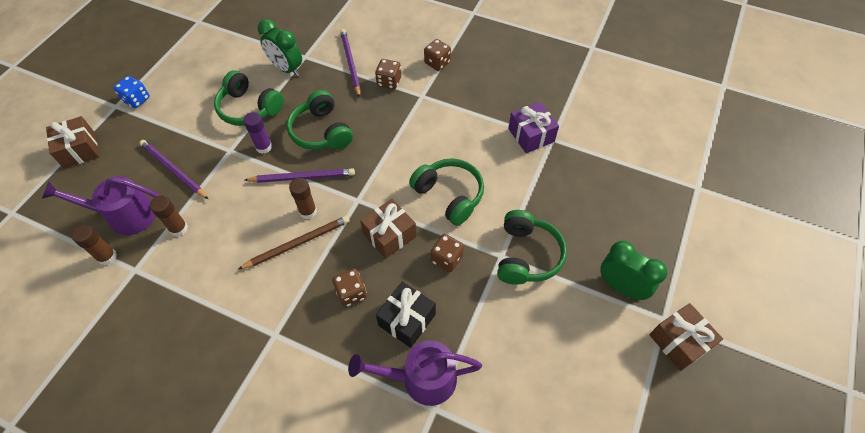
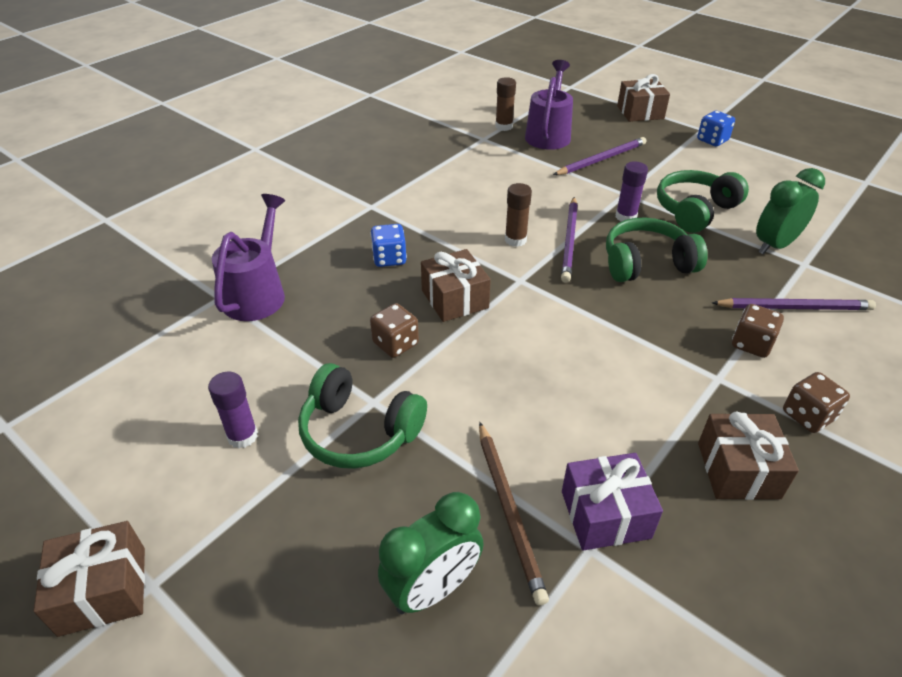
camera: 105 degrees right, 15 degrees down
(178, 228) = (522, 160): brown glue stick -> none
(298, 243) = (473, 229): brown pencil -> brown pencil (509, 510)
(351, 293) = (389, 258): brown dice -> blue dice
(407, 320) = (332, 294): black gift -> none
(449, 195) = (499, 368): green headphones -> none
(483, 88) = (738, 470): none -> brown gift
(557, 320) = (242, 436): none -> purple glue stick
(621, 287) = (241, 542): green clock -> green clock (433, 589)

